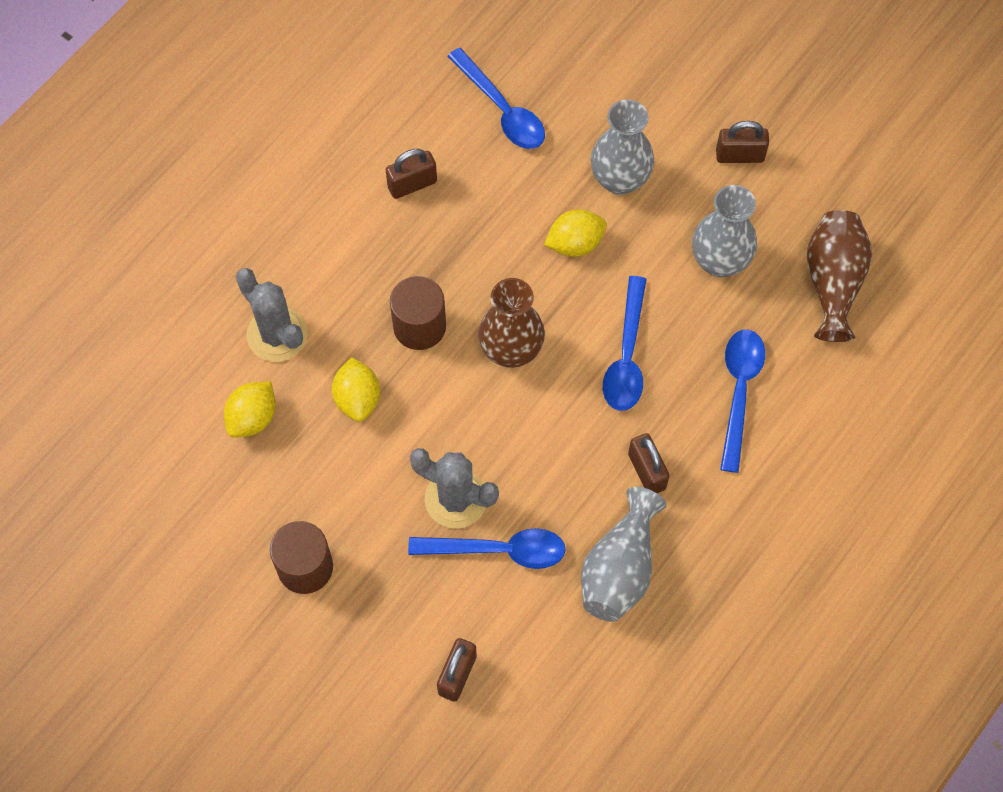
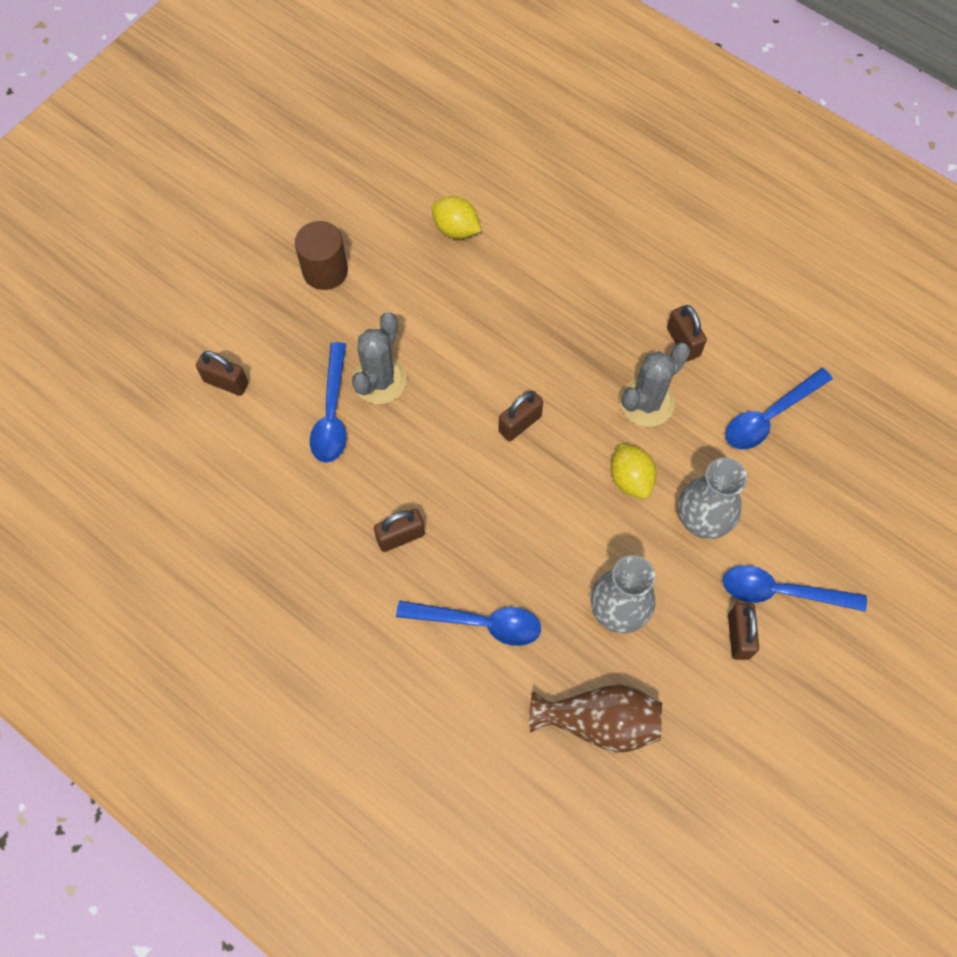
camera: 90 degrees right, 0 degrees up
(277, 334) = (531, 243): grey cactus -> grey cactus (647, 402)
(357, 398) = (473, 304): yellow lemon -> none
(419, 326) = (541, 350): brown cylinder -> none
(511, 350) = (520, 424): brown vase -> brown padlock
(619, 568) = (310, 511): grey vase -> none
(626, 356) = (515, 522): blue spoon -> blue spoon (781, 592)

